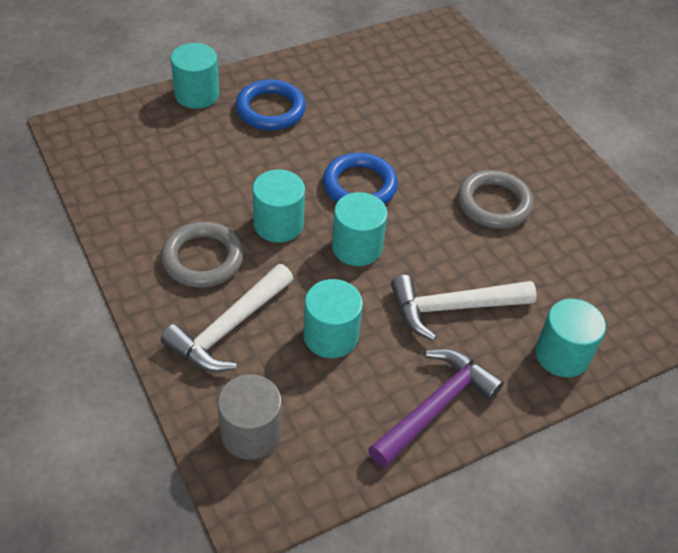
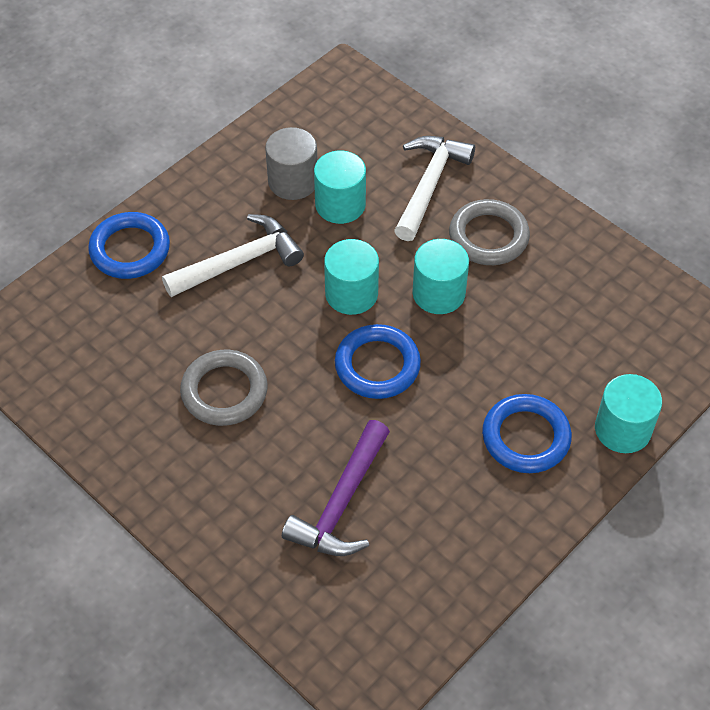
camera: 165 degrees right, 5 degrees up
(251, 433) = (369, 118): grey cylinder -> grey cylinder (293, 181)
(435, 407) = (232, 176): purple hammer -> purple hammer (341, 503)
(562, 354) = (130, 249): turquoise cylinder -> blue ring

